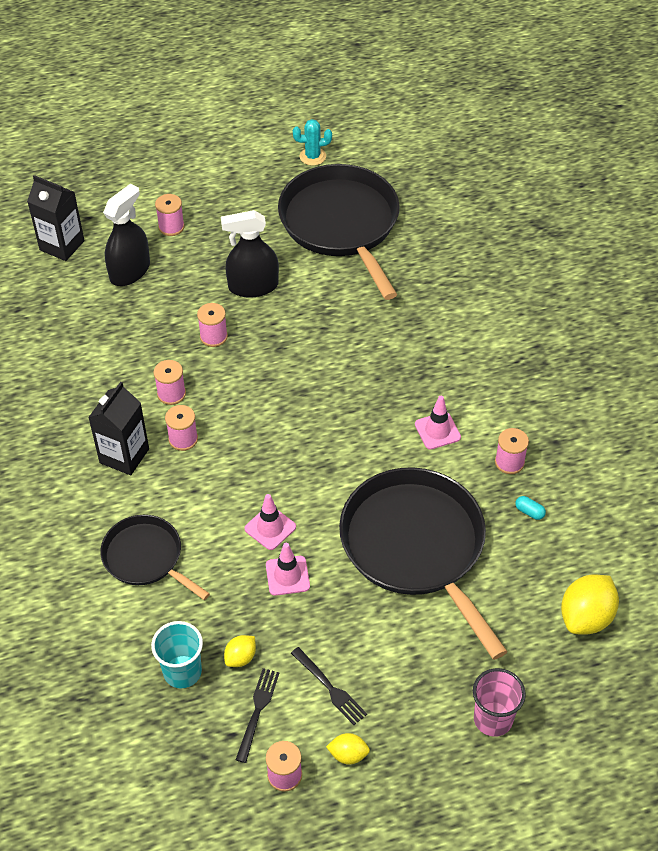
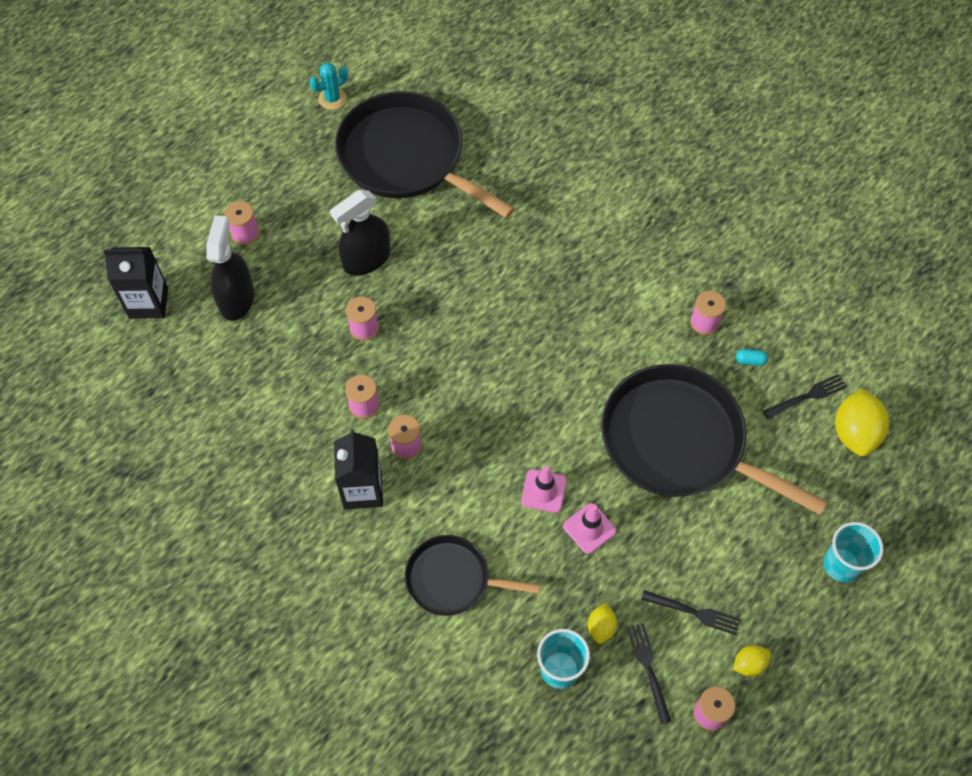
camera: 30 degrees left, 10 degrees up
(437, 431) = (625, 323): pink traffic cone -> none
(493, 719) = (841, 565): pink cup -> turquoise cup
(562, 565) = (807, 396): none -> black fork

